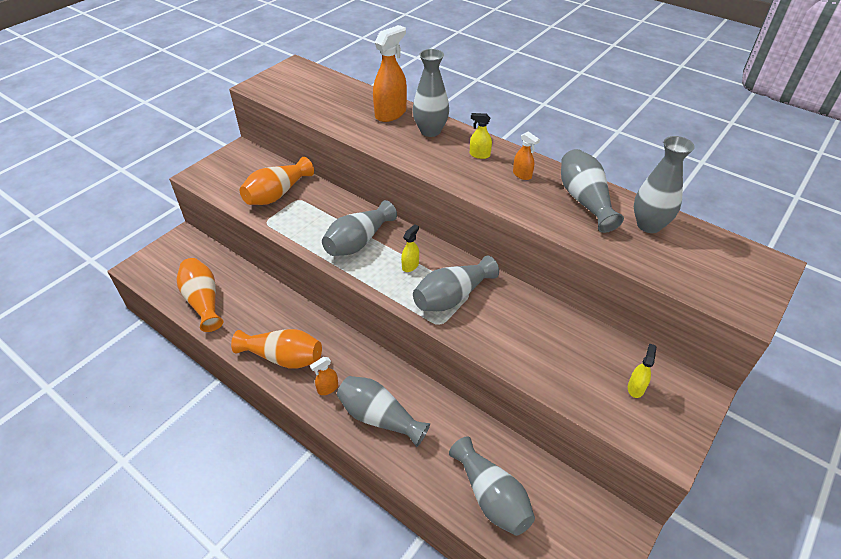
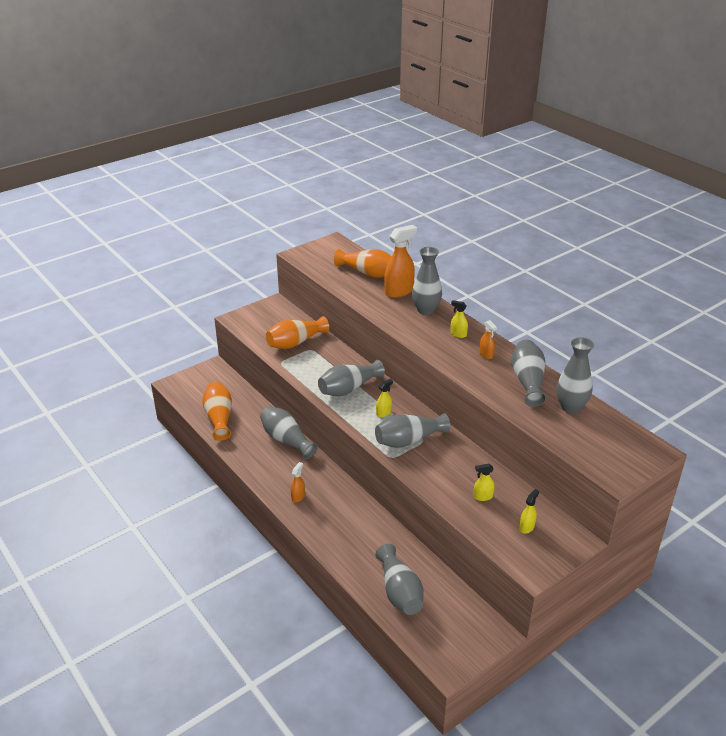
camera: 15 degrees right, 10 degrees down
(283, 357) = (270, 469): orange vase -> orange vase (367, 273)
(327, 388) = (298, 496): orange spray bottle -> orange spray bottle turned 135 degrees clockwise
(379, 417) = (332, 524): grey vase -> grey vase (286, 440)
(567, 356) = (482, 496): none -> yellow spray bottle

